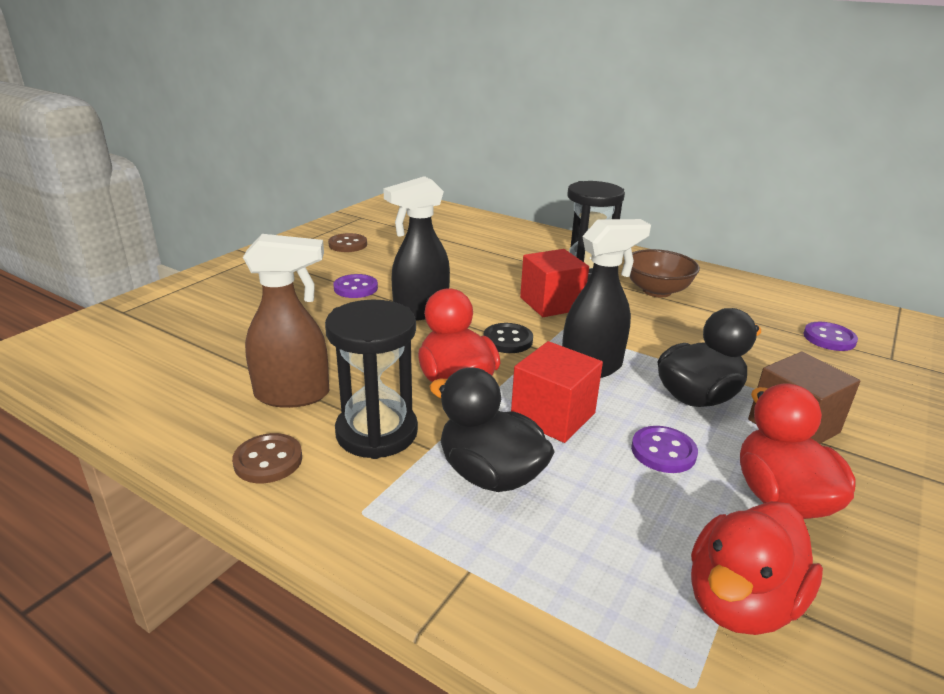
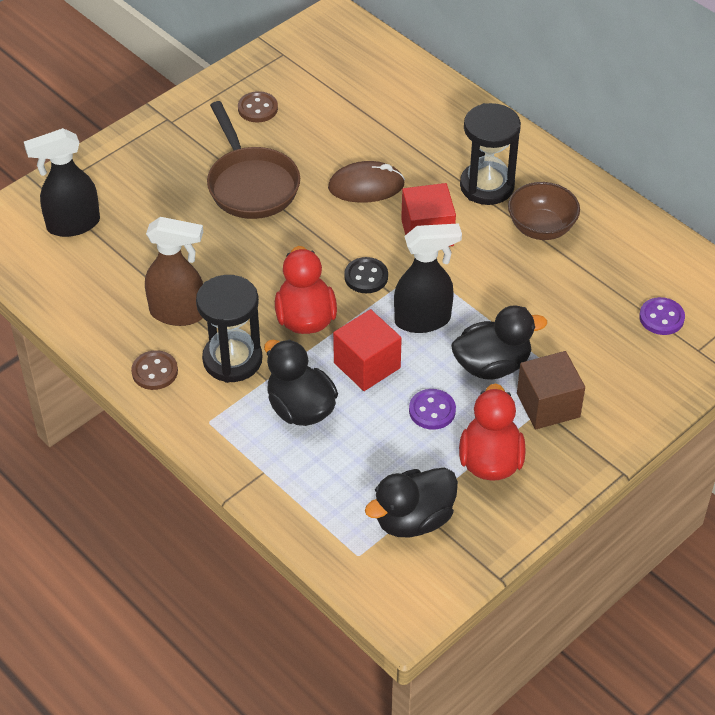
camera: 15 degrees right, 20 degrees up
(355, 288) = (251, 184): purple button -> brown pan
(420, 311) = (302, 227): black spray bottle -> black spray bottle (72, 225)
(473, 280) = (366, 186): none -> brown mouse
(740, 602) = (413, 519): red duck -> black duck

